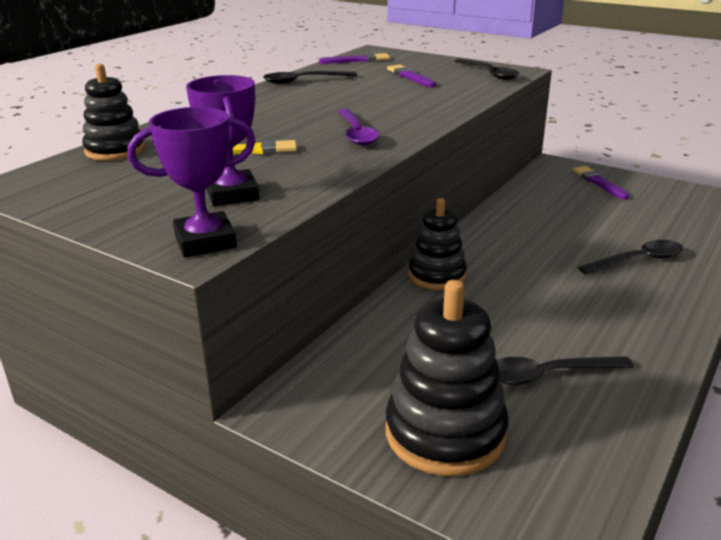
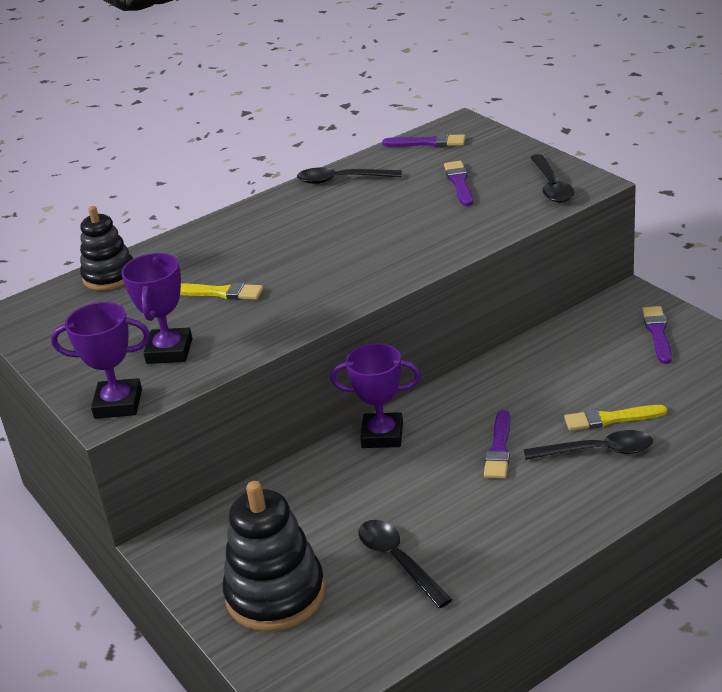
camera: 25 degrees right, 5 degrees up
(356, 134) = (329, 280): purple spoon -> none
(437, 275) = (382, 435): black stacking toy -> purple trophy
(547, 375) = (398, 560): black spoon -> black spoon turned 45 degrees clockwise
(553, 270) = (499, 449): none -> purple brush
(624, 238) = (611, 419): none -> yellow brush

